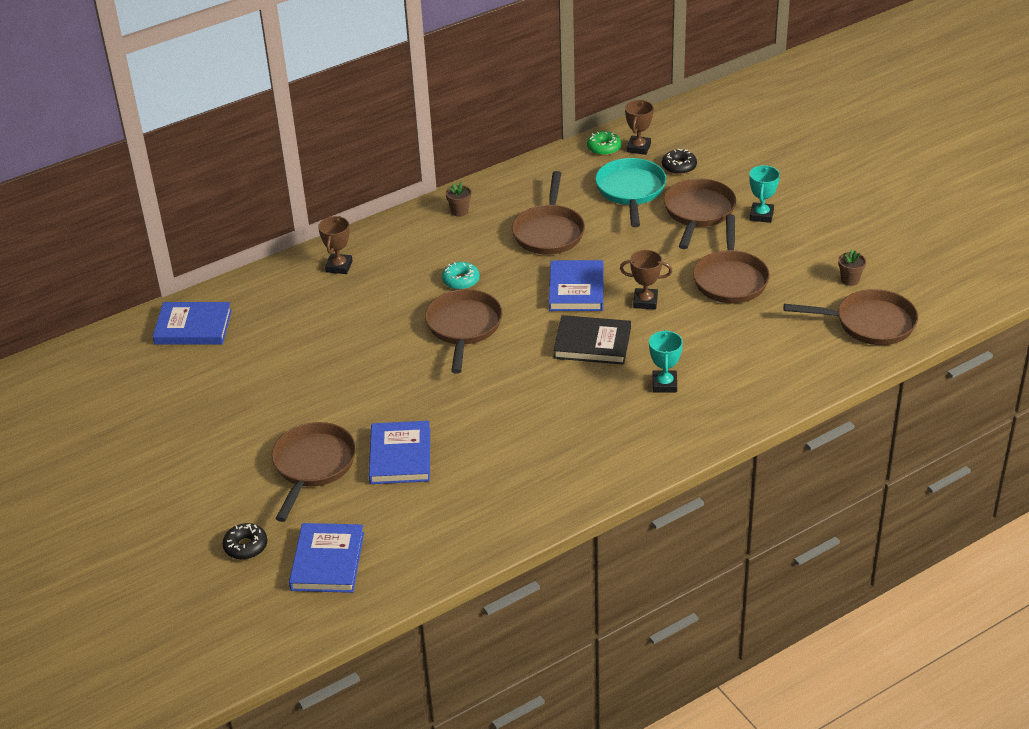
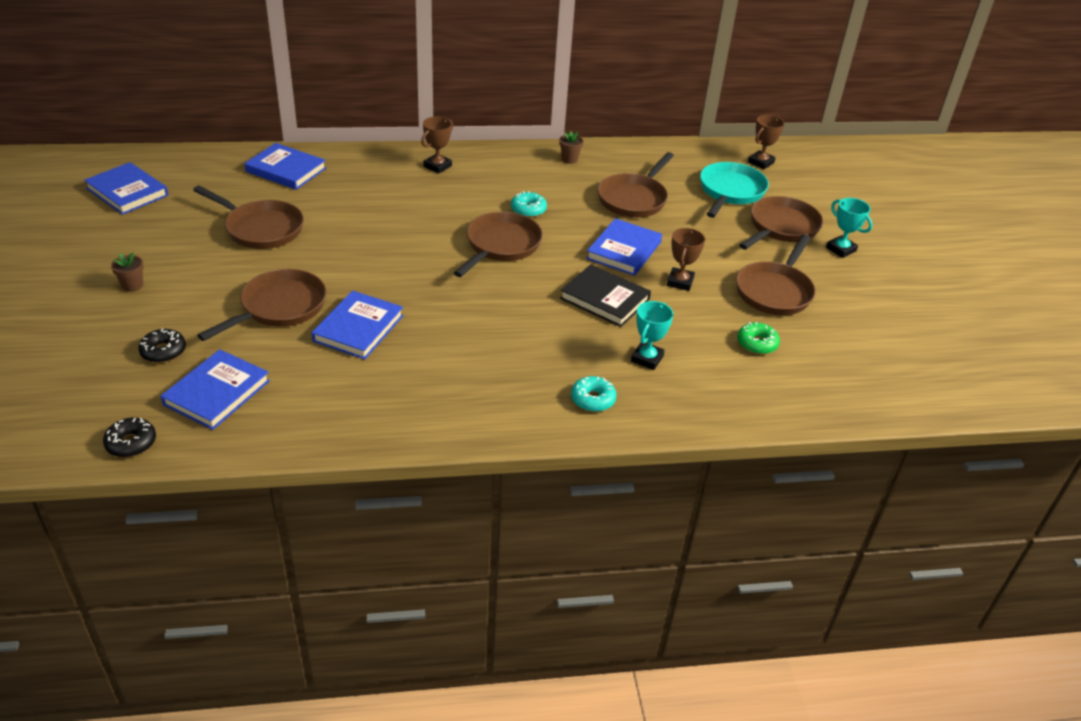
camera: 20 degrees right, 0 degrees up
(56, 411) = (127, 192): none -> blue book
(604, 148) = (729, 153): green donut -> green donut (757, 343)
(645, 301) = (680, 282): brown trophy -> brown trophy turned 75 degrees clockwise
(645, 438) = (593, 399): none -> turquoise donut
(679, 167) = (788, 187): black donut -> black donut (131, 443)
(761, 215) = (841, 249): turquoise trophy -> turquoise trophy turned 75 degrees counterclockwise
(850, 280) = (896, 333): brown flower pot -> brown flower pot (132, 285)
(869, 323) = (893, 379): brown pan -> brown pan (260, 229)

